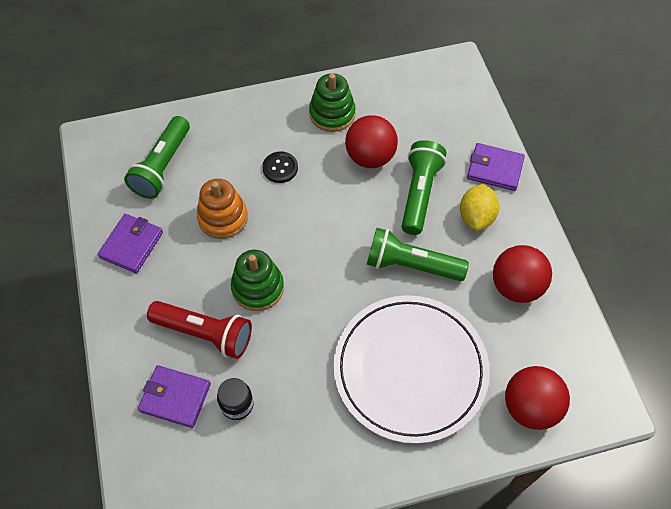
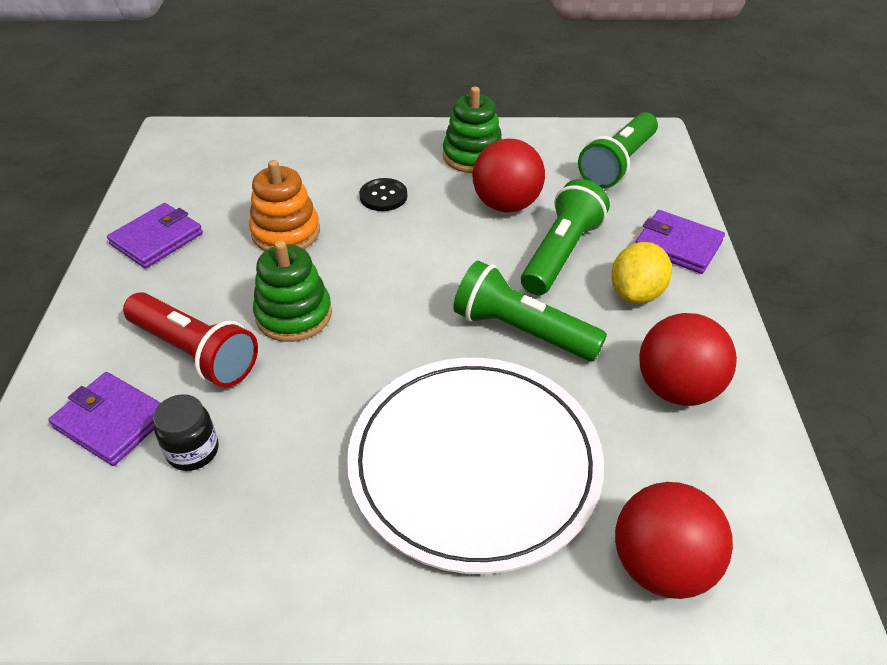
camera: 15 degrees right, 15 degrees down
(162, 166) = (238, 171): green flashlight -> green flashlight (617, 164)

